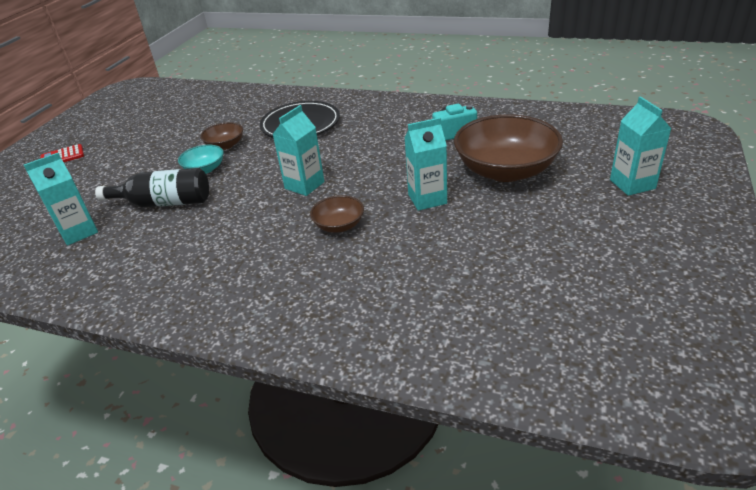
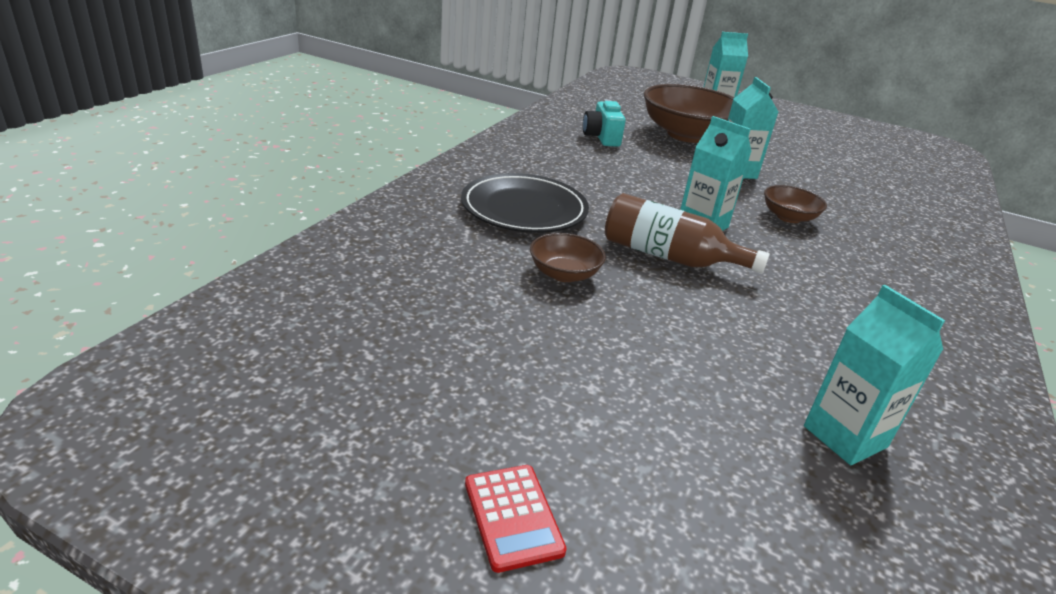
camera: 90 degrees left, 5 degrees down
(164, 203) = (744, 338): black bottle -> none
(205, 169) = (642, 296): turquoise bowl -> none
(253, 175) = (669, 257): none -> brown bottle

